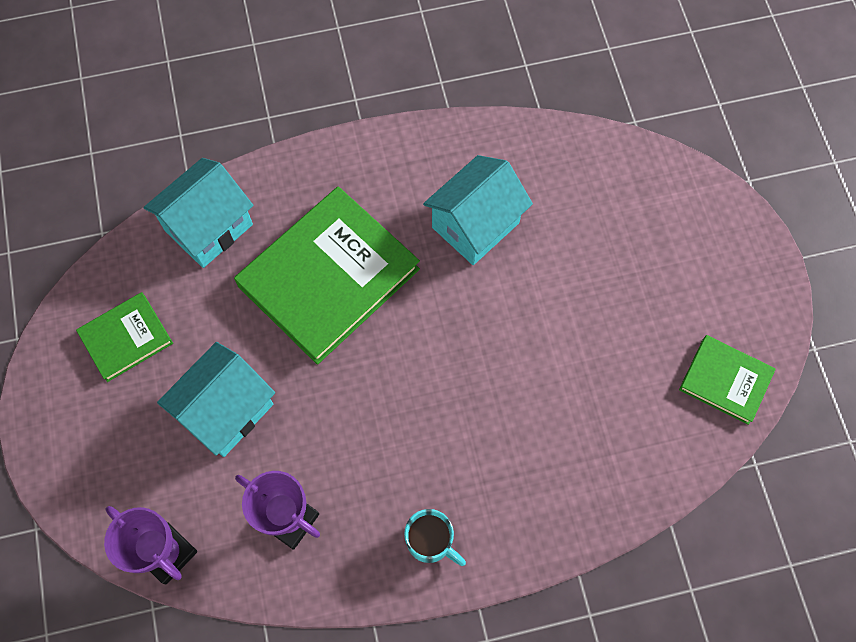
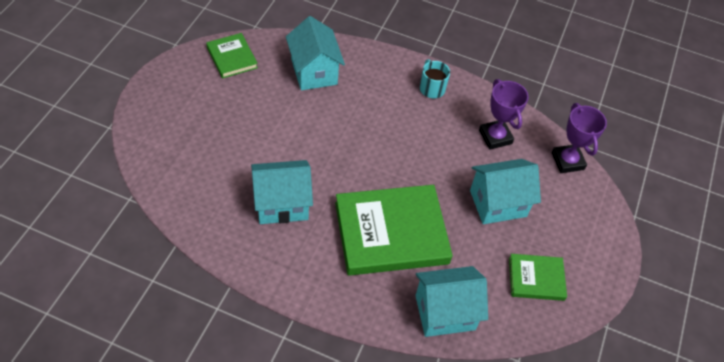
camera: 150 degrees left, 15 degrees down
(605, 442) = (314, 72): none -> turquoise house

